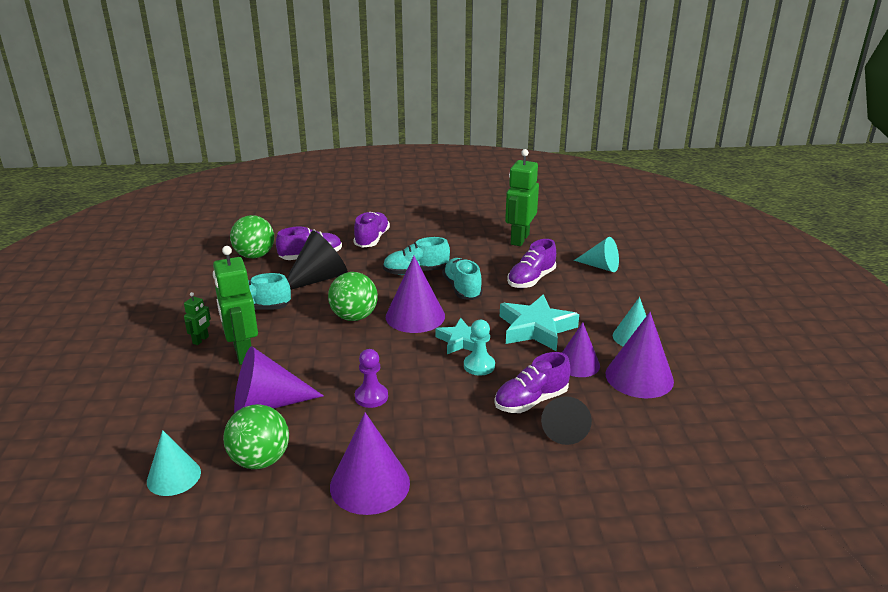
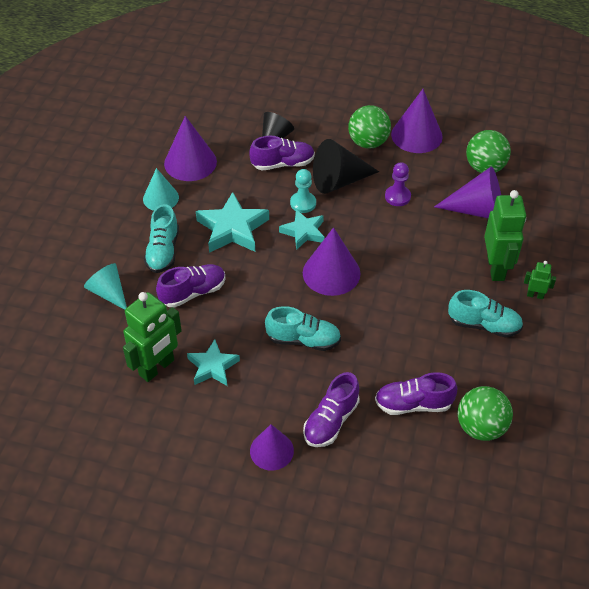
camera: 160 degrees left, 20 degrees up
(173, 476) = (542, 170): turquoise cone -> none
(201, 340) = (535, 295): green robot -> green robot turned 60 degrees clockwise
(319, 278) = (411, 358): black cone -> black cone (338, 181)
(354, 317) = (388, 287): green ball -> green ball (368, 142)
(462, 289) = (269, 298): turquoise shoe -> turquoise shoe (163, 251)
(478, 247) = (212, 367): none -> turquoise star
(578, 364) = (225, 185): purple cone -> purple cone (271, 450)

